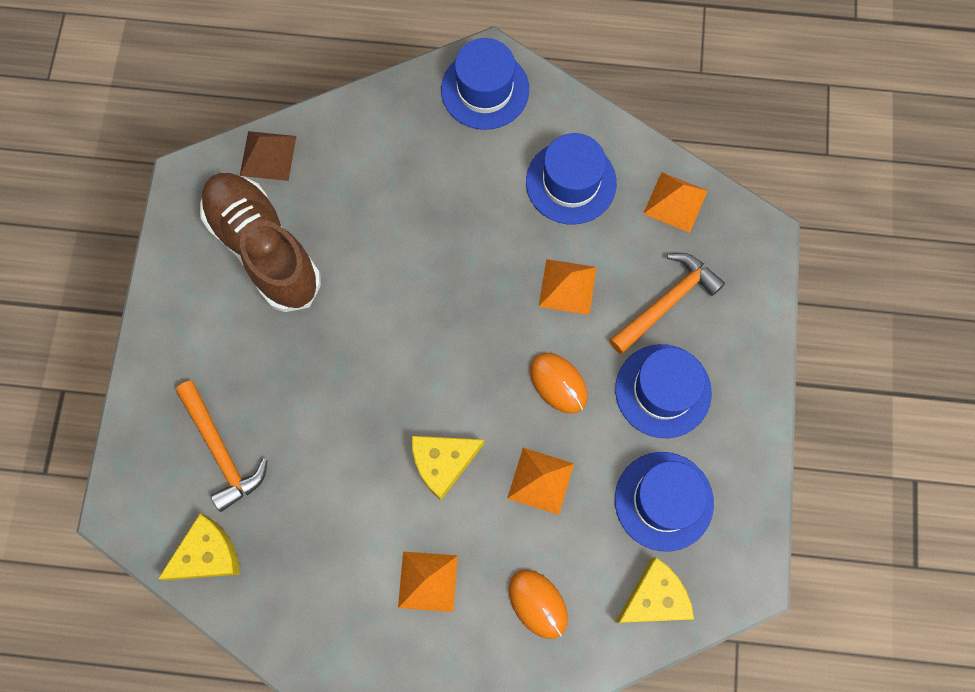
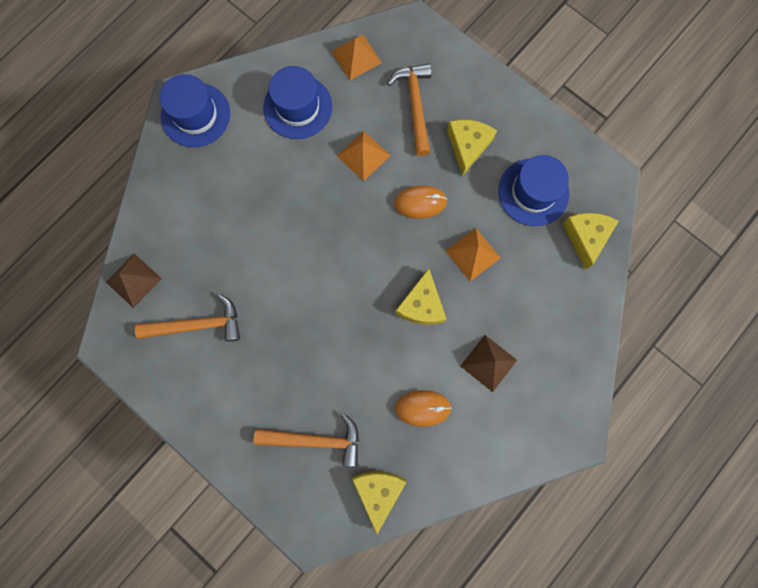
camera: 55 degrees left, 5 degrees up
(264, 249) = (198, 324): brown shoe -> orange hammer
(427, 581) = (488, 363): orange pyramid -> brown pyramid
(538, 604) = (545, 306): orange mouse -> orange mouse (422, 408)
(663, 391) = (467, 146): blue hat -> yellow cheese

